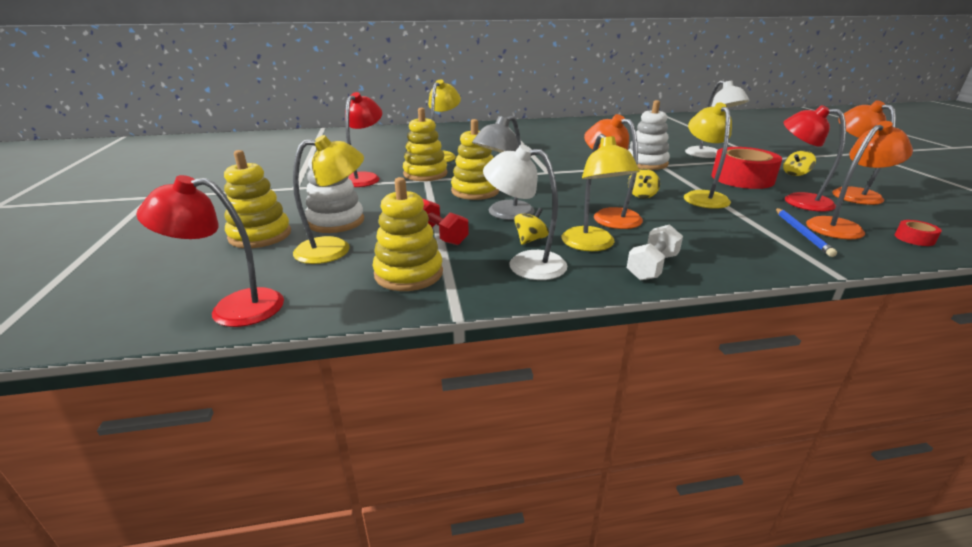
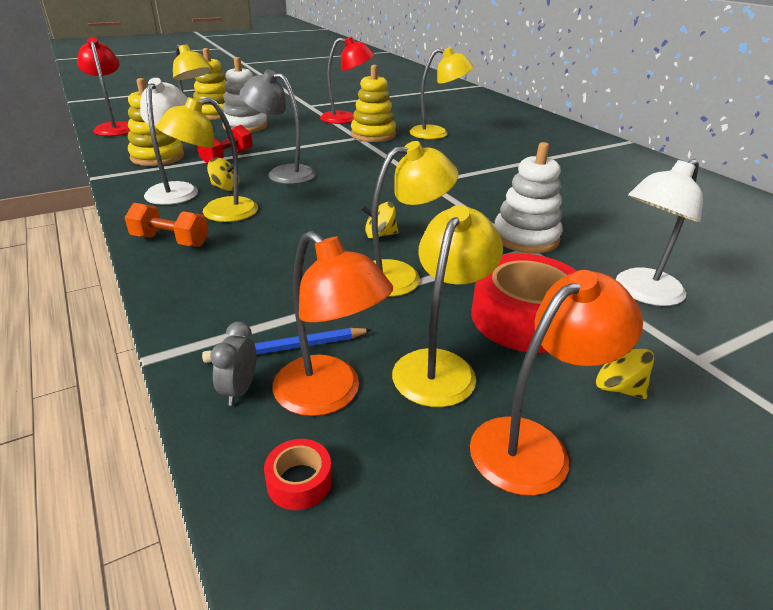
camera: 70 degrees right, 5 degrees up
(475, 191) = (338, 157): yellow stacking toy -> none
(609, 216) = (299, 218): orange lamp -> none
(652, 267) = (170, 241): white dumbbell -> orange dumbbell
(797, 200) = (440, 366): red lamp -> yellow lamp
(853, 248) = (239, 390): none -> grey clock

